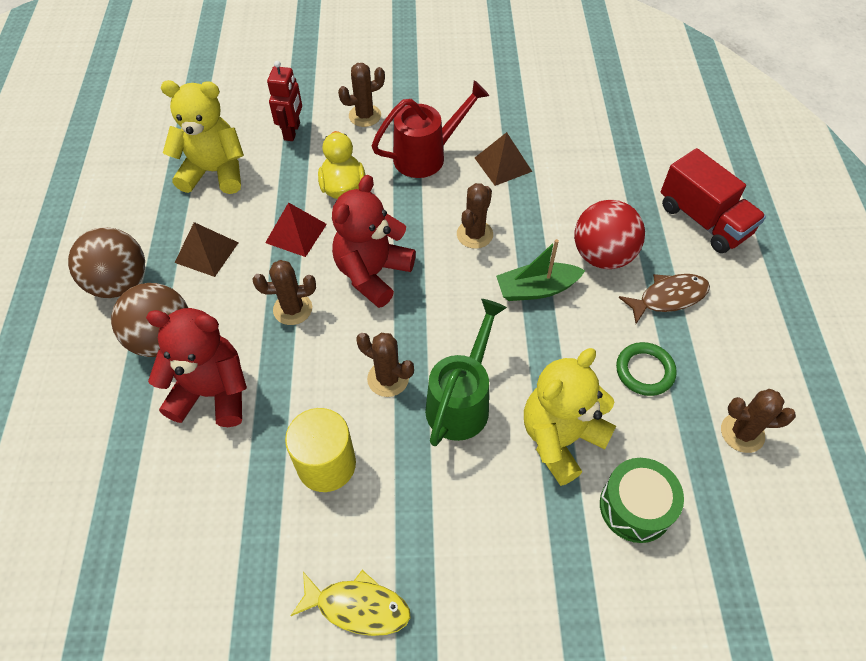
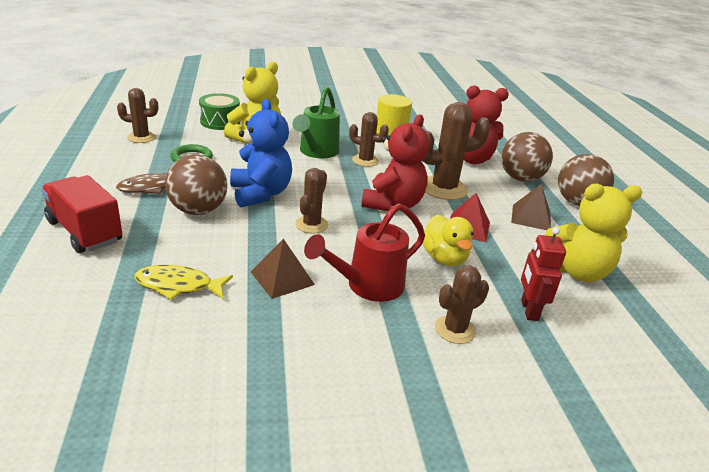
camera: 170 degrees right, 25 degrees down
(292, 309) = (444, 188): brown cactus -> brown cactus, size x1.65
(358, 607) = (360, 108): yellow fish -> yellow fish (178, 285)
(536, 289) = (260, 194): green boat -> blue teddy bear
(602, 255) = (198, 210): red ball -> brown ball

